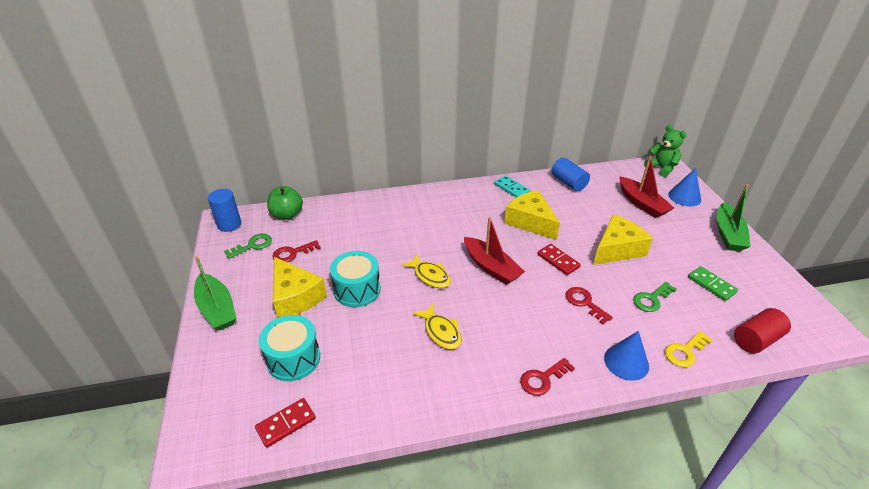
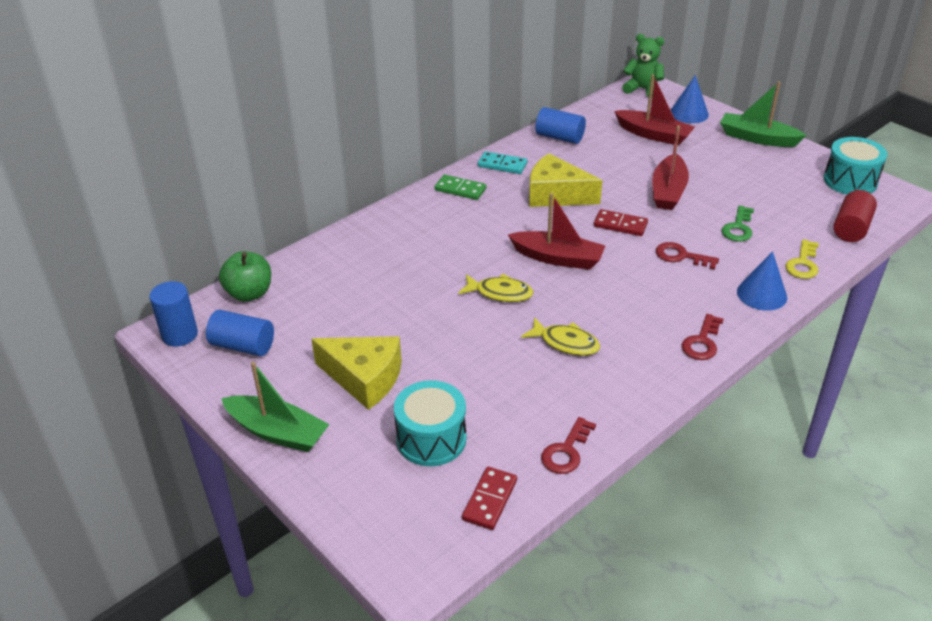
camera: 30 degrees left, 0 degrees up
(253, 245) = (243, 346): green key -> blue cylinder
(292, 253) = (307, 334): red key -> red key (566, 451)
(357, 290) = (431, 340): turquoise drum -> turquoise drum (850, 181)
(617, 249) = (668, 191): yellow cheese -> red boat
(711, 285) = (779, 193): green domino -> green domino (460, 189)
(728, 234) = (757, 138): green boat -> green boat turned 135 degrees clockwise

